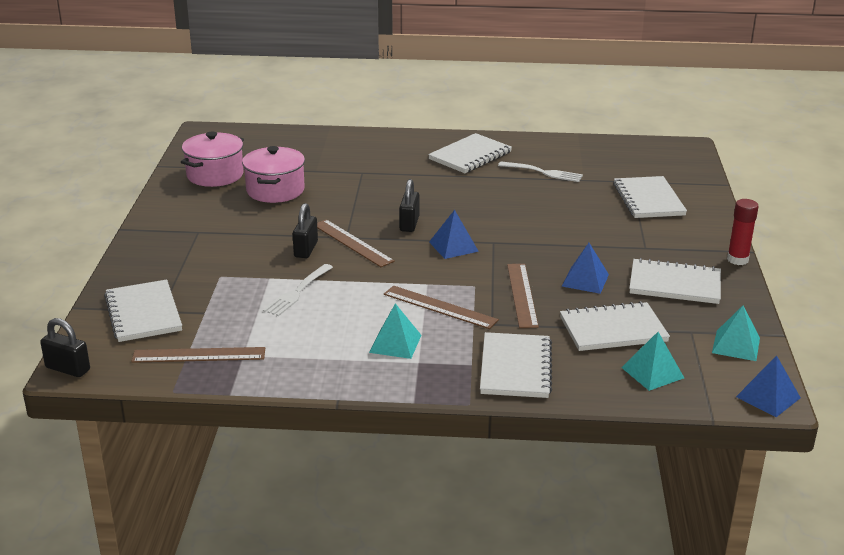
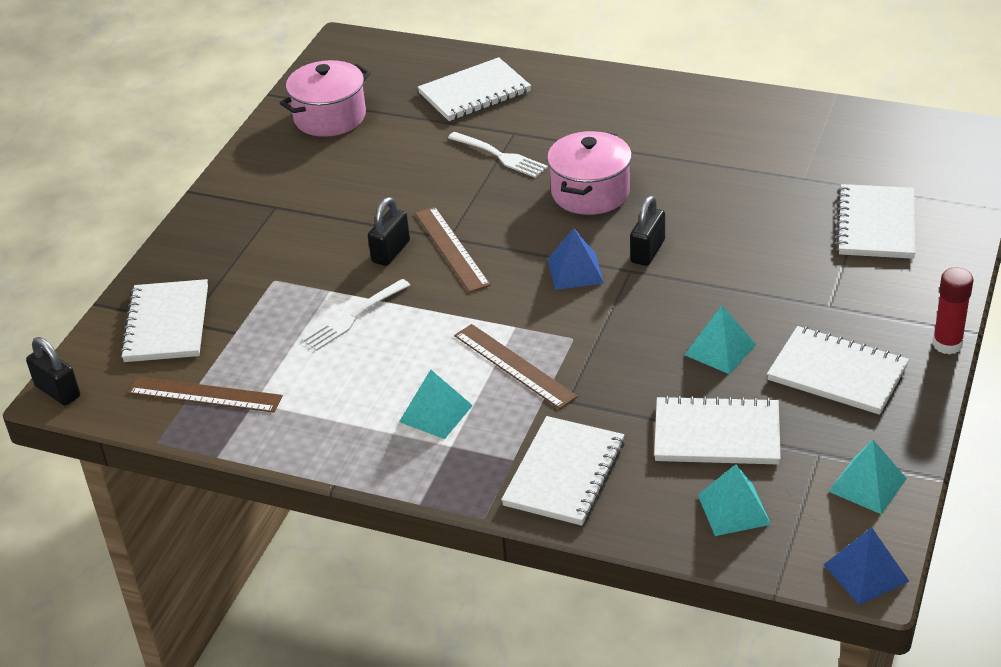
camera: 20 degrees right, 10 degrees up
(275, 190) = (392, 151): pink pot -> pink pot (590, 193)
(409, 224) = (536, 227): black padlock -> black padlock (647, 251)
(470, 156) = (668, 120): white notebook -> white notebook (474, 93)
(522, 295) = (626, 361): brown ruler -> none
(543, 172) = (752, 160): white fork -> white fork (499, 156)
(585, 280) = (720, 349): blue pyramid -> turquoise pyramid

